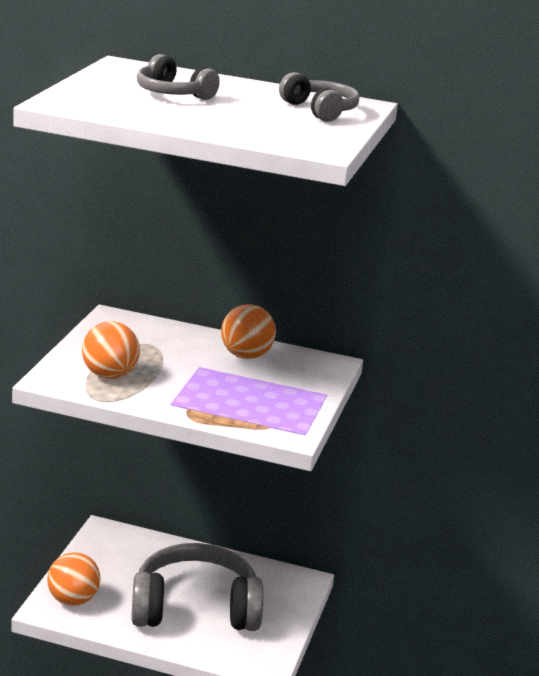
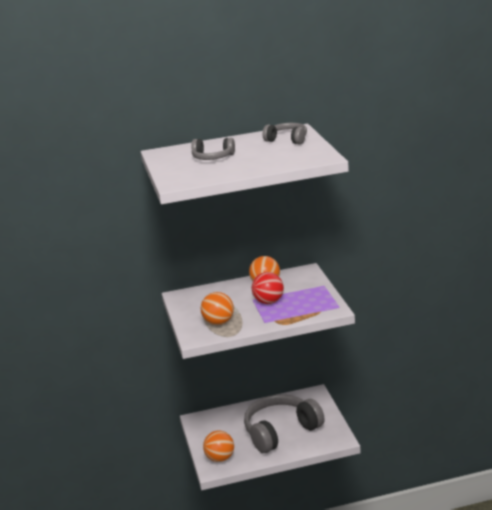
camera: 25 degrees left, 0 degrees up
(216, 380) = (268, 302): none -> red ball

